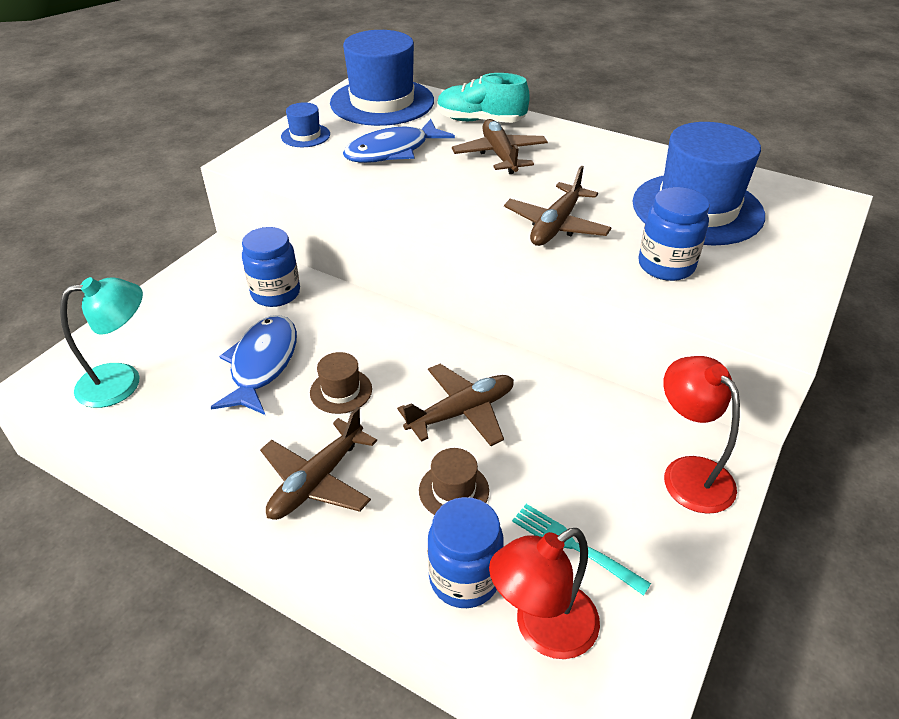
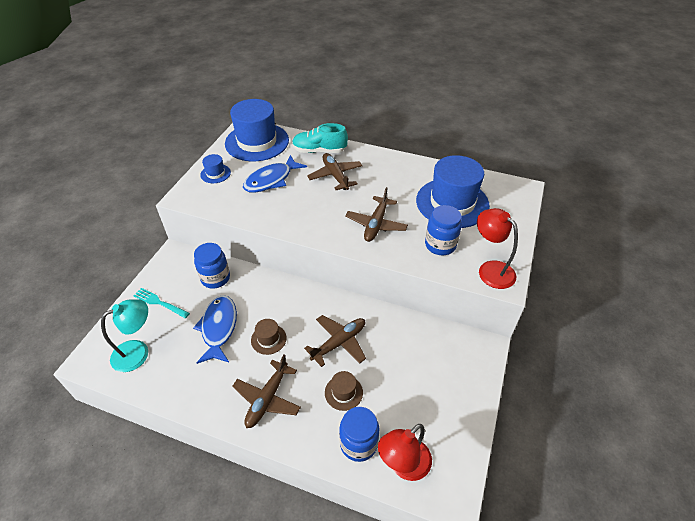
camera: 10 degrees left, 5 degrees up
(574, 546) = (412, 415): turquoise fork -> turquoise fork (159, 303)
(688, 473) = (465, 362): red lamp -> red lamp (490, 269)

